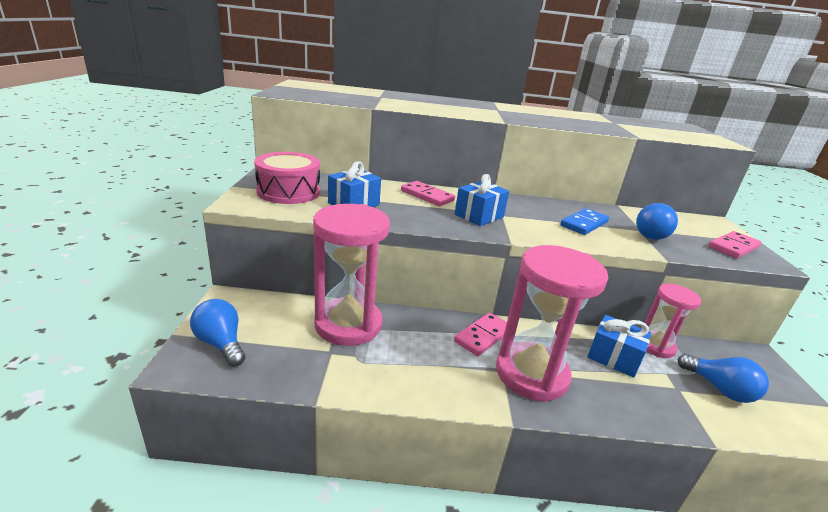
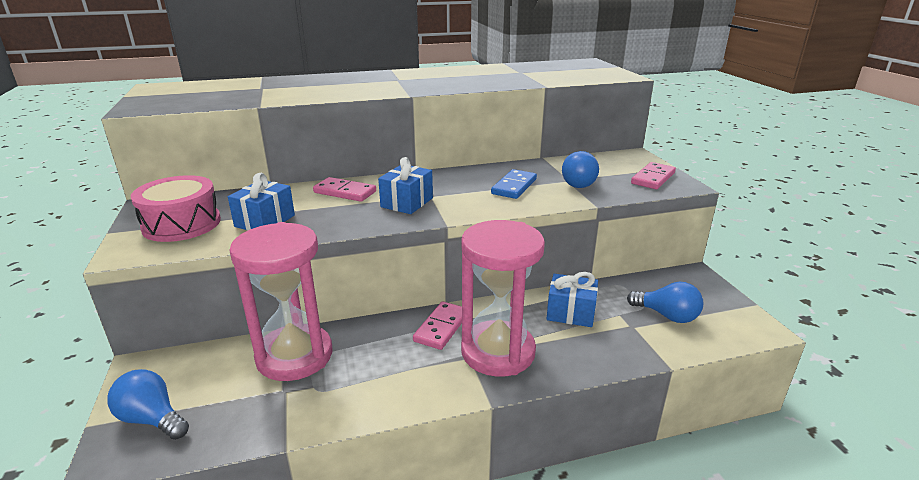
camera: 15 degrees left, 0 degrees up
(655, 346) = (606, 291): pink hourglass -> none

